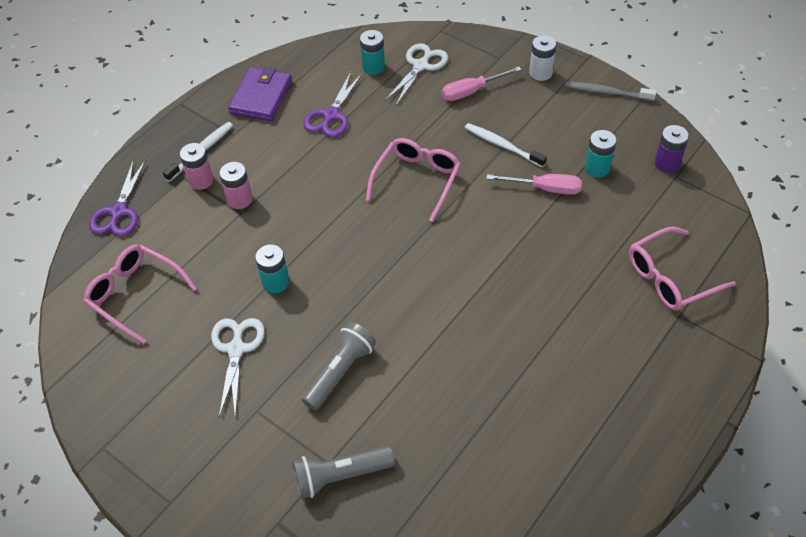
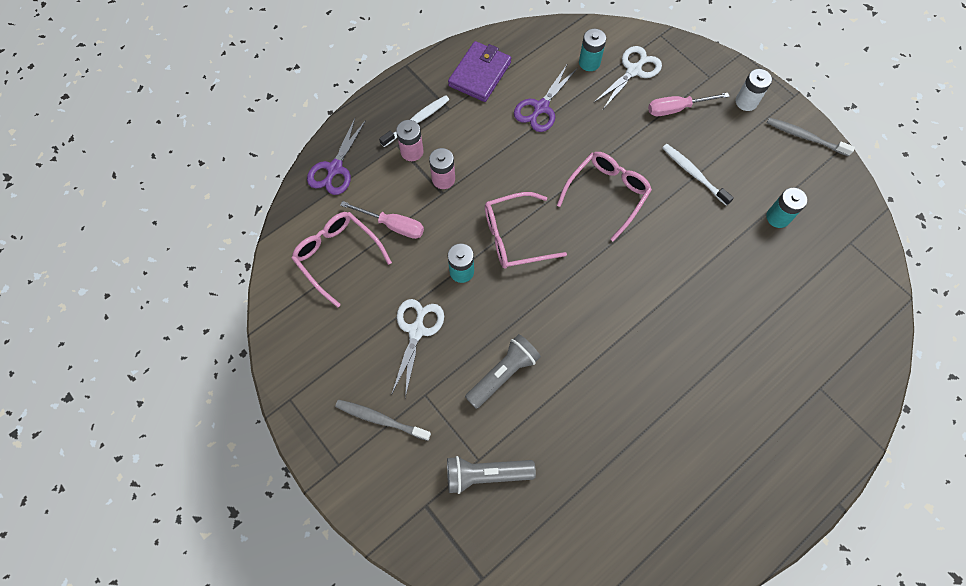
camera: 10 degrees right, 15 degrees up
(211, 446) = (380, 419): none -> grey toothbrush
(545, 188) = (724, 228): pink screwdriver -> pink screwdriver (393, 225)
(667, 163) = (845, 226): purple battery -> none
(670, 277) = (820, 348): pink glasses -> pink glasses (515, 237)

